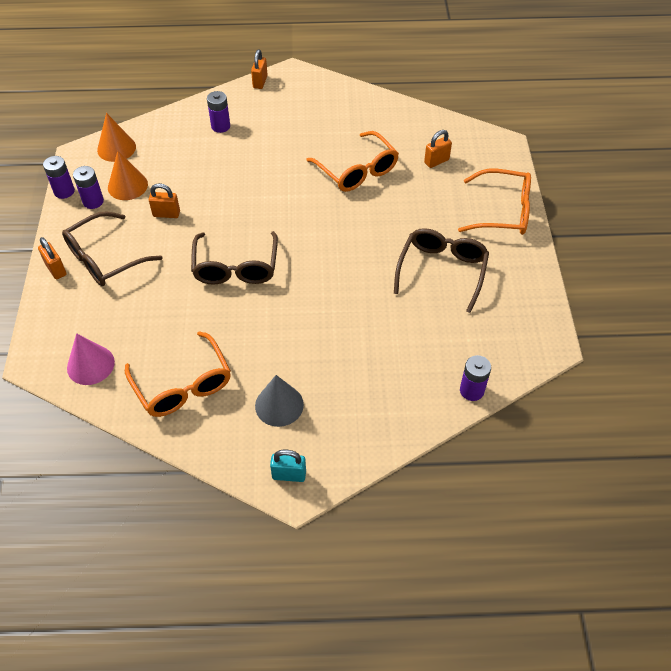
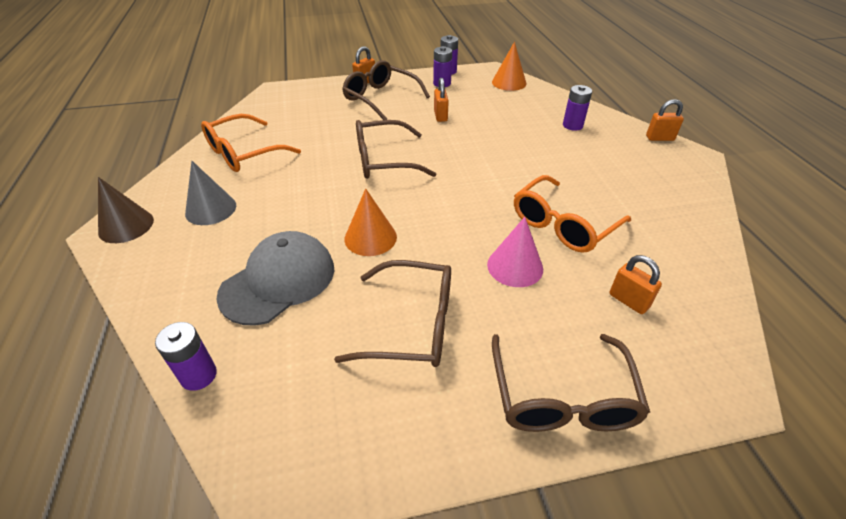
camera: 80 degrees right, 10 degrees down
(90, 365) = (270, 110): pink cone -> pink cone (515, 266)
(127, 185) = (467, 94): orange cone -> orange cone (370, 237)
(289, 475) = (126, 226): turquoise padlock -> brown cone
(387, 347) = (278, 281): none -> grey cap
(503, 211) = (562, 398): orange glasses -> brown glasses

